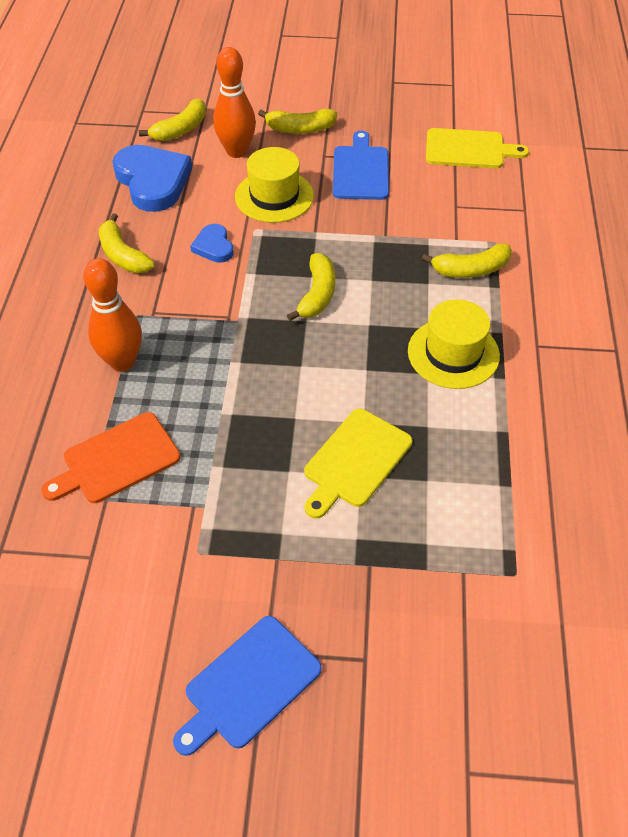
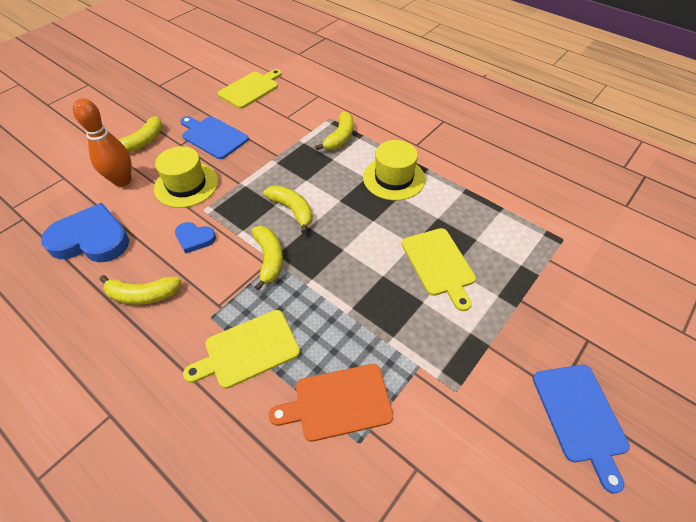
camera: 55 degrees left, 0 degrees up
(116, 460) = (338, 402): orange cutting board -> orange cutting board turned 75 degrees clockwise
(122, 362) = (248, 350): orange bowling pin -> yellow cutting board
(181, 129) = (62, 197): yellow banana -> yellow banana (269, 259)

